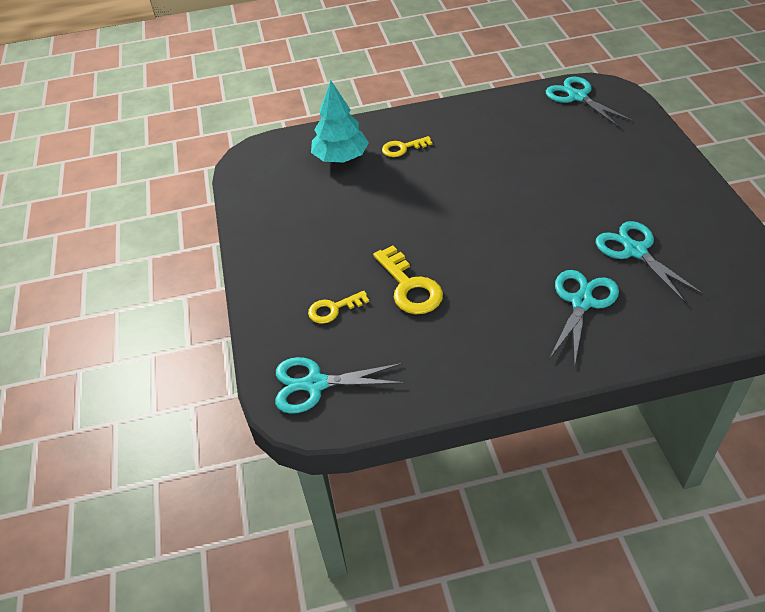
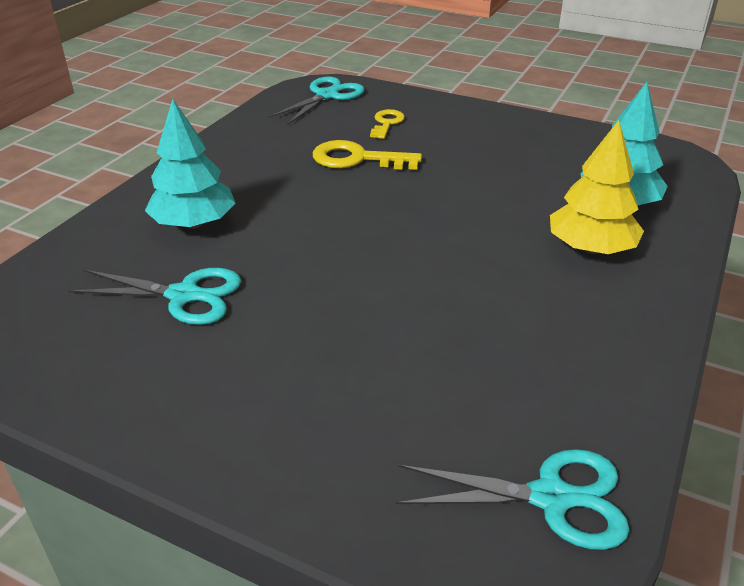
camera: 125 degrees right, 10 degrees down
(402, 148) = (590, 248): yellow key -> yellow tree
(582, 302) = (194, 223): turquoise scissors -> turquoise tree

